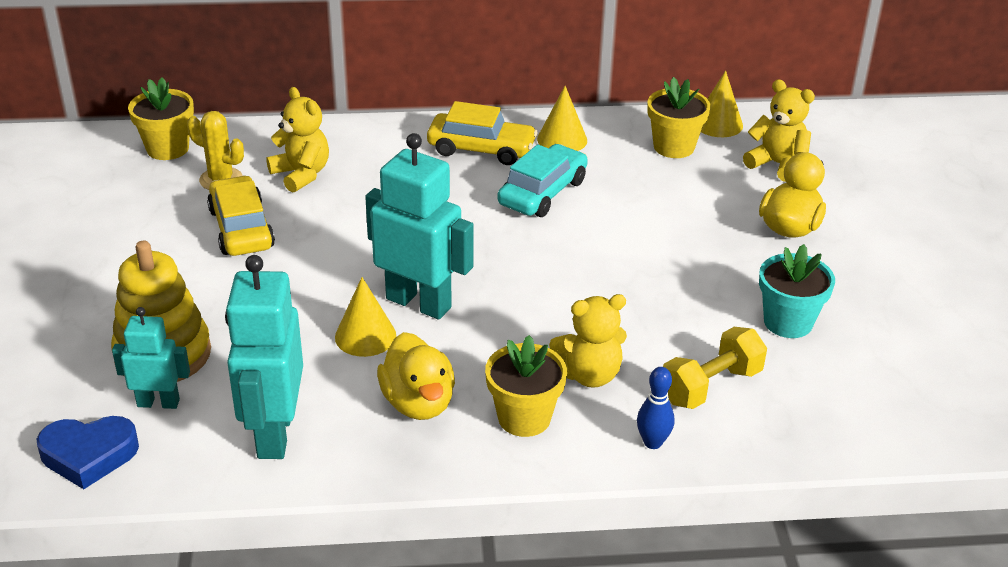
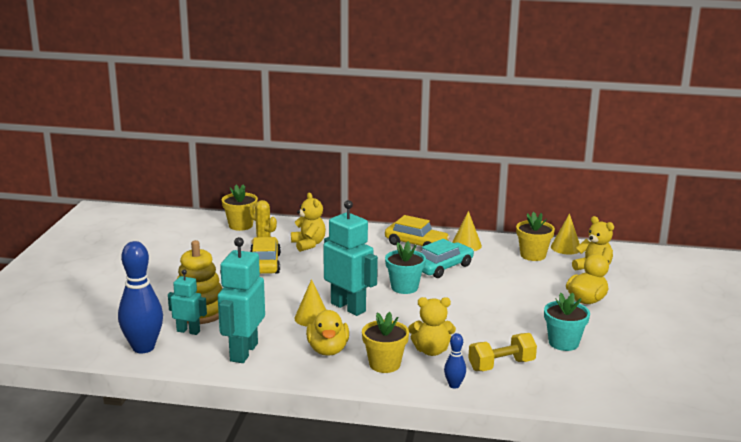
camera: 15 degrees right, 15 degrees down
(89, 455) = (143, 348): blue heart -> blue bowling pin
(496, 245) = (404, 287): none -> turquoise flower pot

